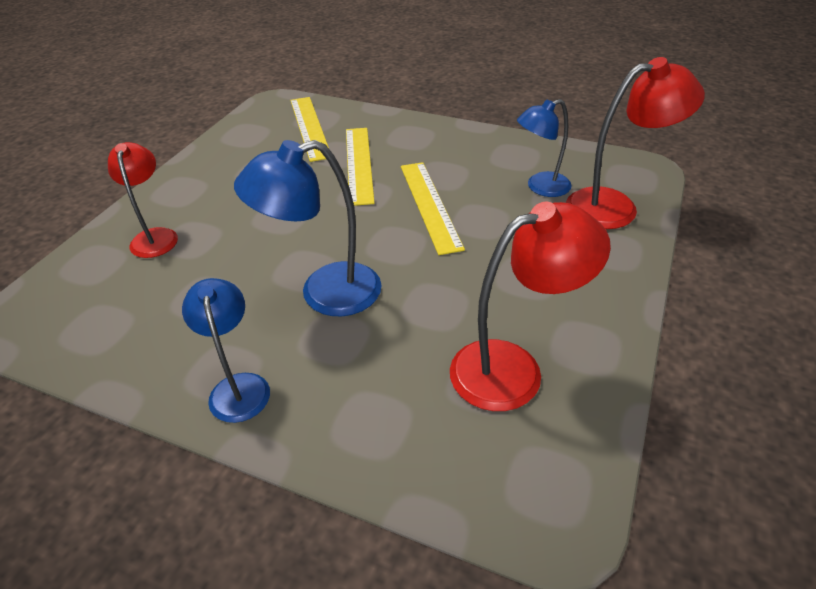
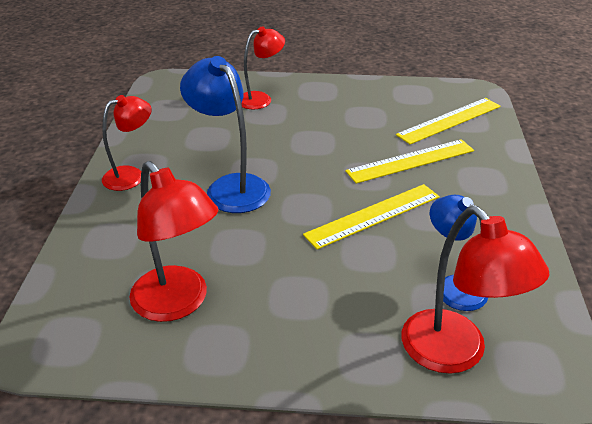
camera: 70 degrees right, 5 degrees down
(238, 386) = (131, 175): blue lamp -> red lamp

